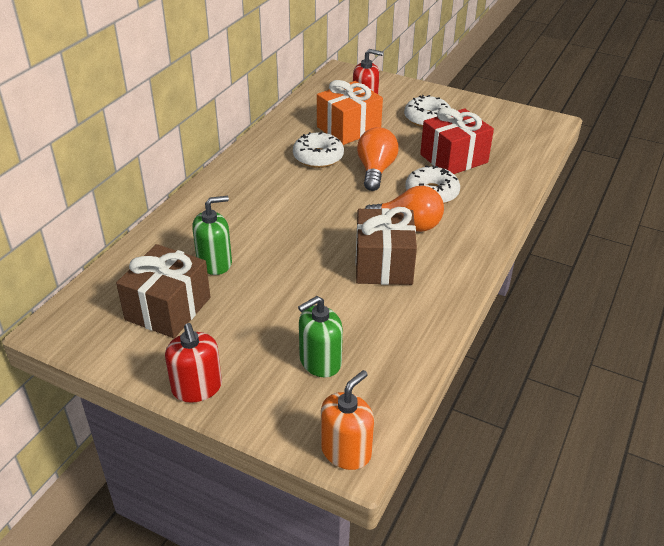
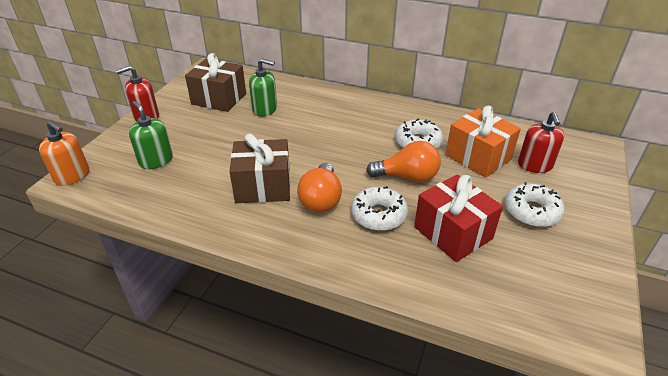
camera: 85 degrees right, 0 degrees up
(214, 263) = (265, 109): green soap dispenser -> green soap dispenser turned 45 degrees counterclockwise

